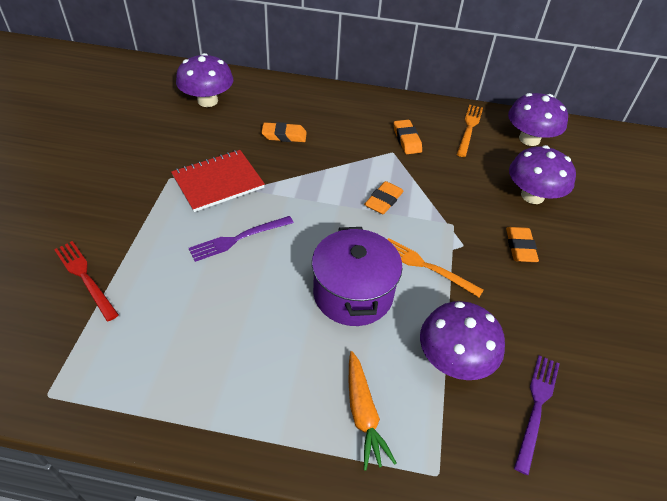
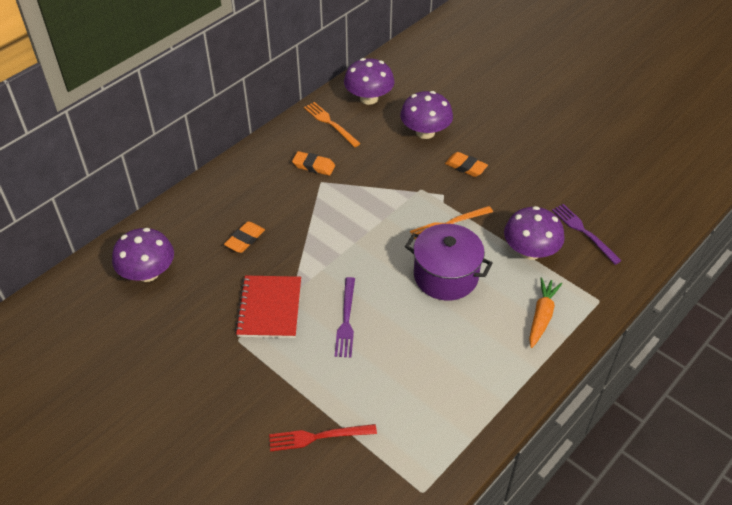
camera: 55 degrees left, 0 degrees up
(363, 414) = (541, 316): orange carrot -> orange carrot turned 90 degrees counterclockwise
(383, 201) = (370, 214): orange eraser -> none

